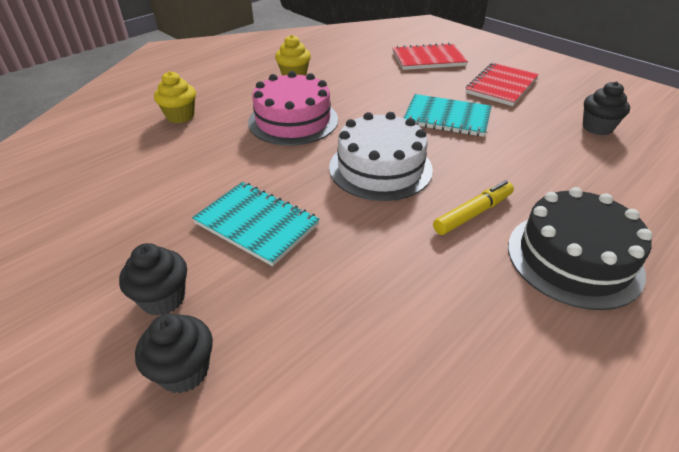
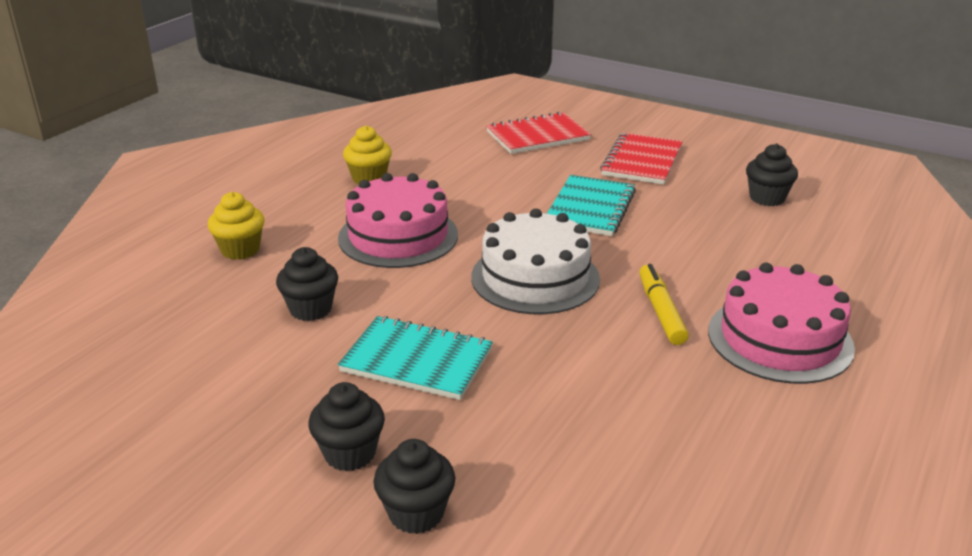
camera: 15 degrees left, 10 degrees down
(202, 168) = (310, 309): none -> black cupcake
(447, 118) = (590, 208): turquoise notebook -> turquoise notebook turned 75 degrees counterclockwise
(473, 213) = (661, 311): yellow marker -> yellow marker turned 45 degrees counterclockwise
(574, 258) = (780, 339): black cake -> pink cake

